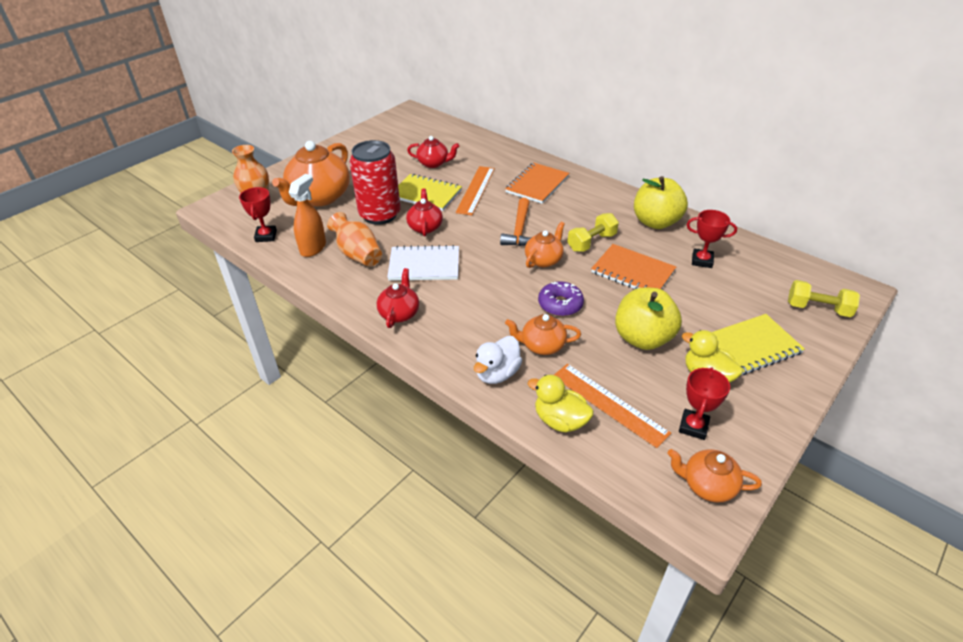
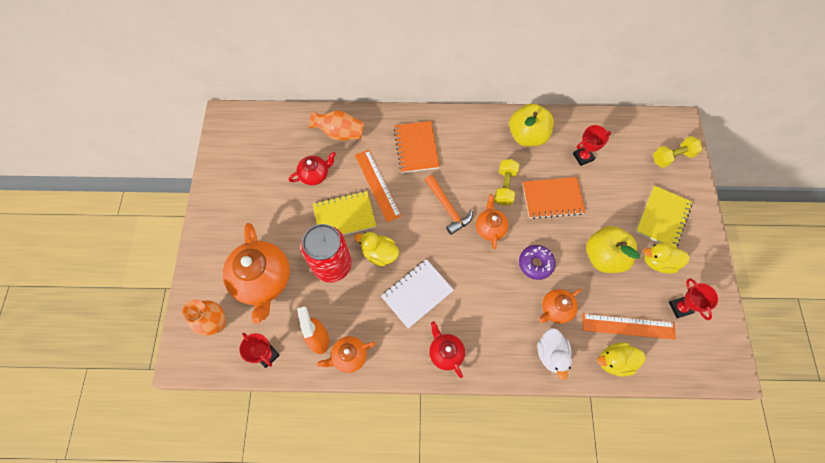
camera: 40 degrees left, 25 degrees up
(358, 254) = (359, 319): orange vase -> orange vase (339, 133)
(425, 227) = (379, 254): red teapot -> yellow duck
(707, 485) = (715, 344): orange teapot -> orange teapot (349, 356)

